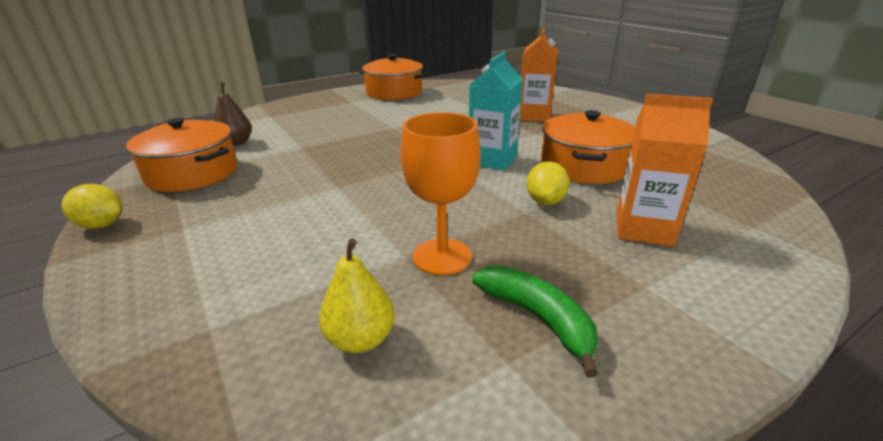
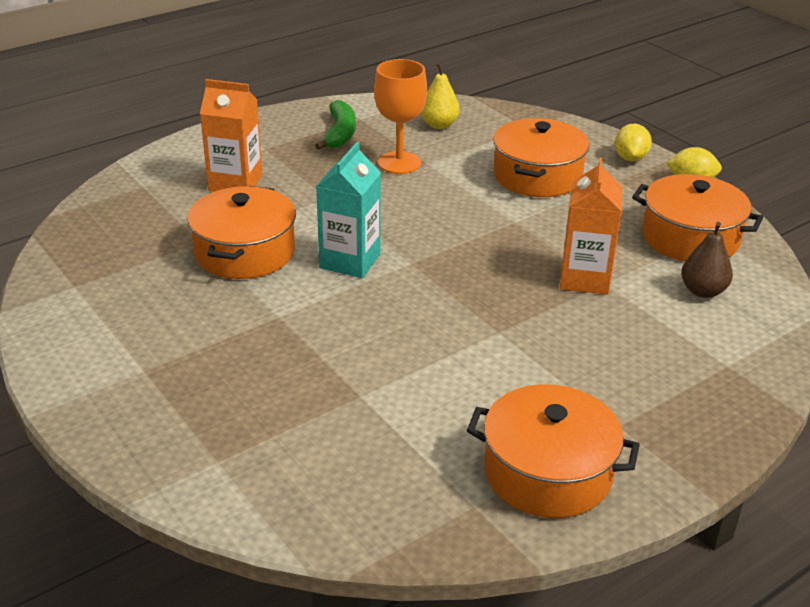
camera: 175 degrees right, 5 degrees up
(273, 235) = (537, 176): none -> orange pot
(534, 116) = (264, 367): orange carton -> orange carton (585, 278)
(537, 319) = (340, 133): green banana -> green banana turned 135 degrees counterclockwise
(545, 201) = (307, 207): yellow lemon -> yellow lemon (630, 158)

